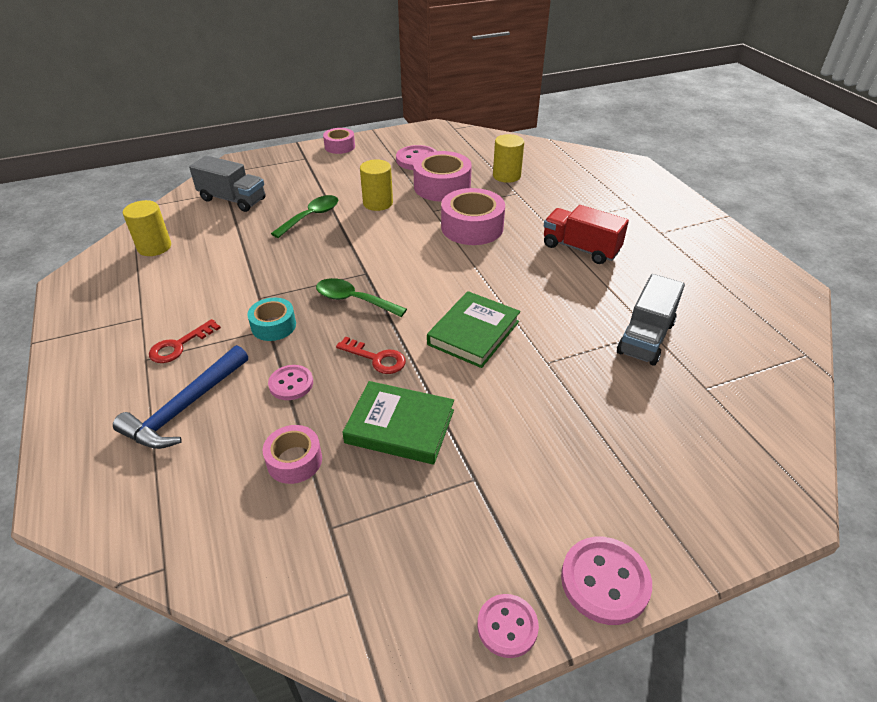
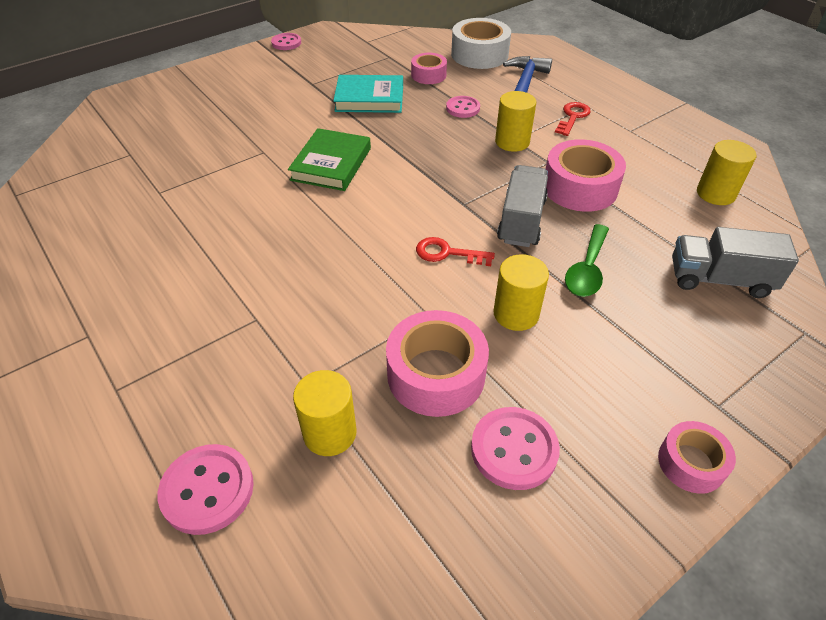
camera: 165 degrees right, 5 degrees up
(183, 497) = (479, 54): none -> white tape
(273, 326) = (512, 142): turquoise tape -> yellow cylinder
(354, 300) = (457, 174): green spoon -> none
(376, 358) = (408, 133): red key -> red key (447, 253)
(400, 426) = (369, 98): green book -> turquoise book
(472, 227) = (363, 292): pink tape -> pink tape (580, 187)
(580, 248) = (214, 283): red truck -> none
(605, 581) = (235, 60): pink button -> pink button (207, 490)
(645, 338) = (167, 185): grey truck -> grey truck (521, 221)

